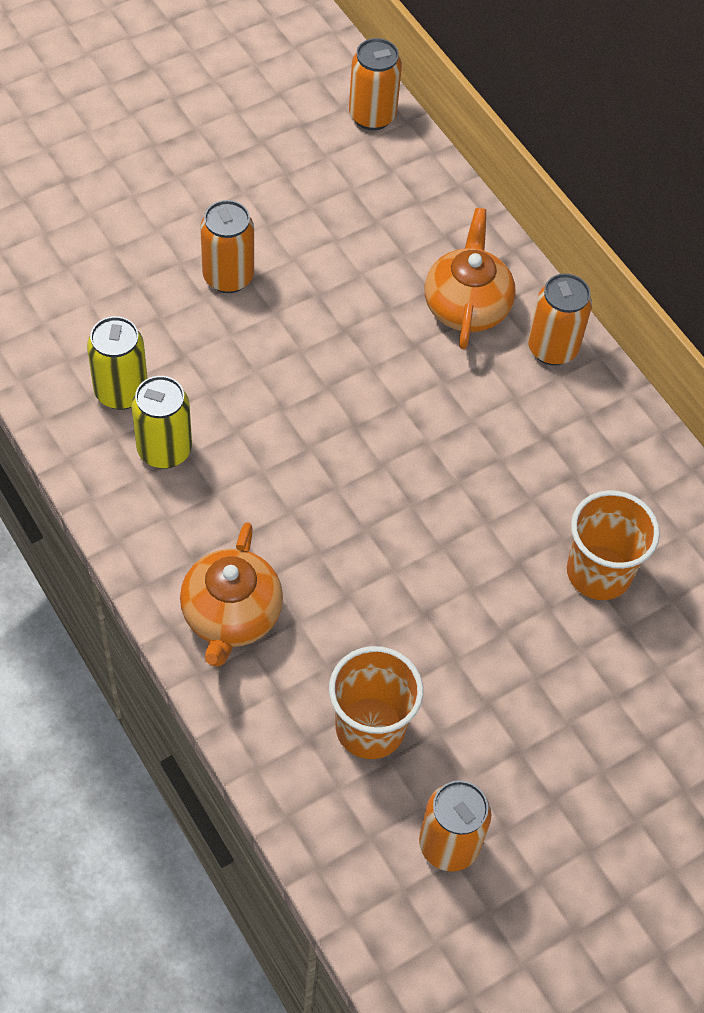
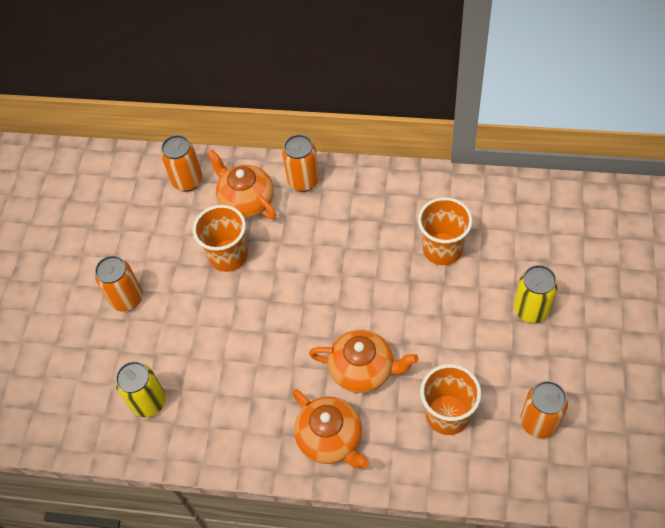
camera: 40 degrees left, 0 degrees up
(164, 450) = (204, 404): yellow can -> yellow can (531, 309)
(350, 591) = (363, 370): none -> orange teapot
(372, 116) = (95, 164): orange can -> orange can (187, 181)
(375, 340) = (228, 256): none -> orange cup

